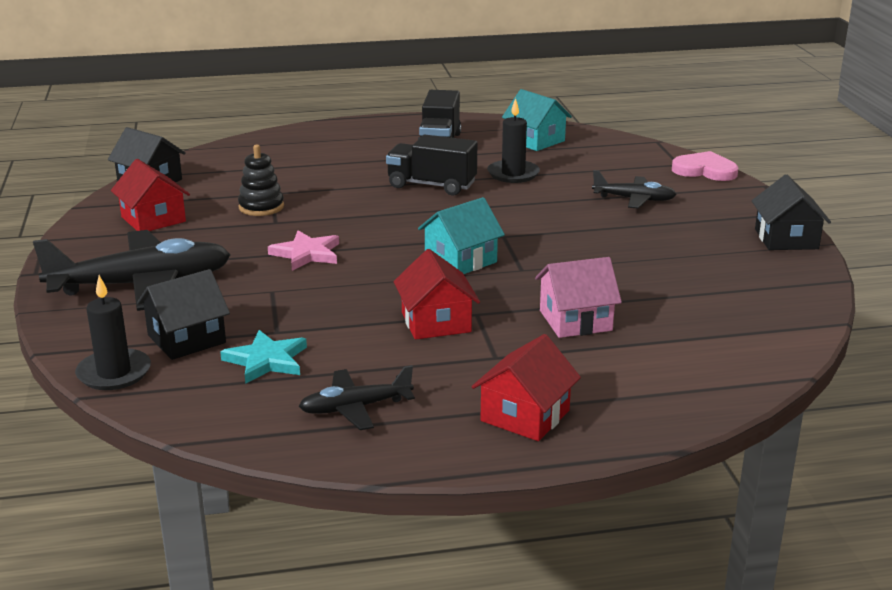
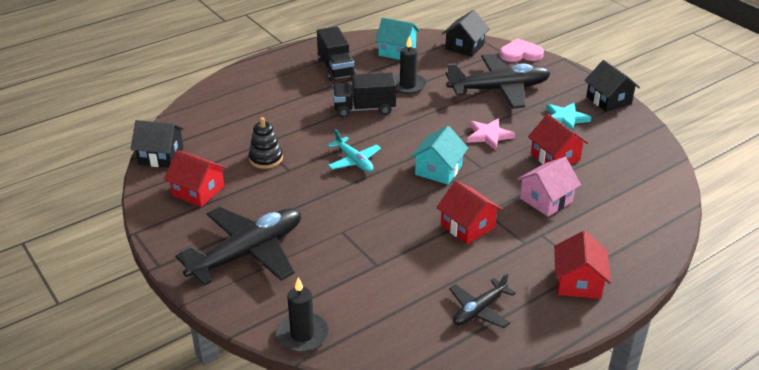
camera: 25 degrees left, 10 degrees up
(187, 339) = (324, 290): black house -> black house (464, 47)
(266, 360) = (392, 291): turquoise star -> turquoise star (565, 118)
(307, 254) = (336, 192): pink star -> pink star (489, 135)
(363, 230) = (354, 161): none -> turquoise plane
(634, 199) = (499, 89): black plane -> black plane, size x1.90
(638, 280) = (555, 157): none -> red house

